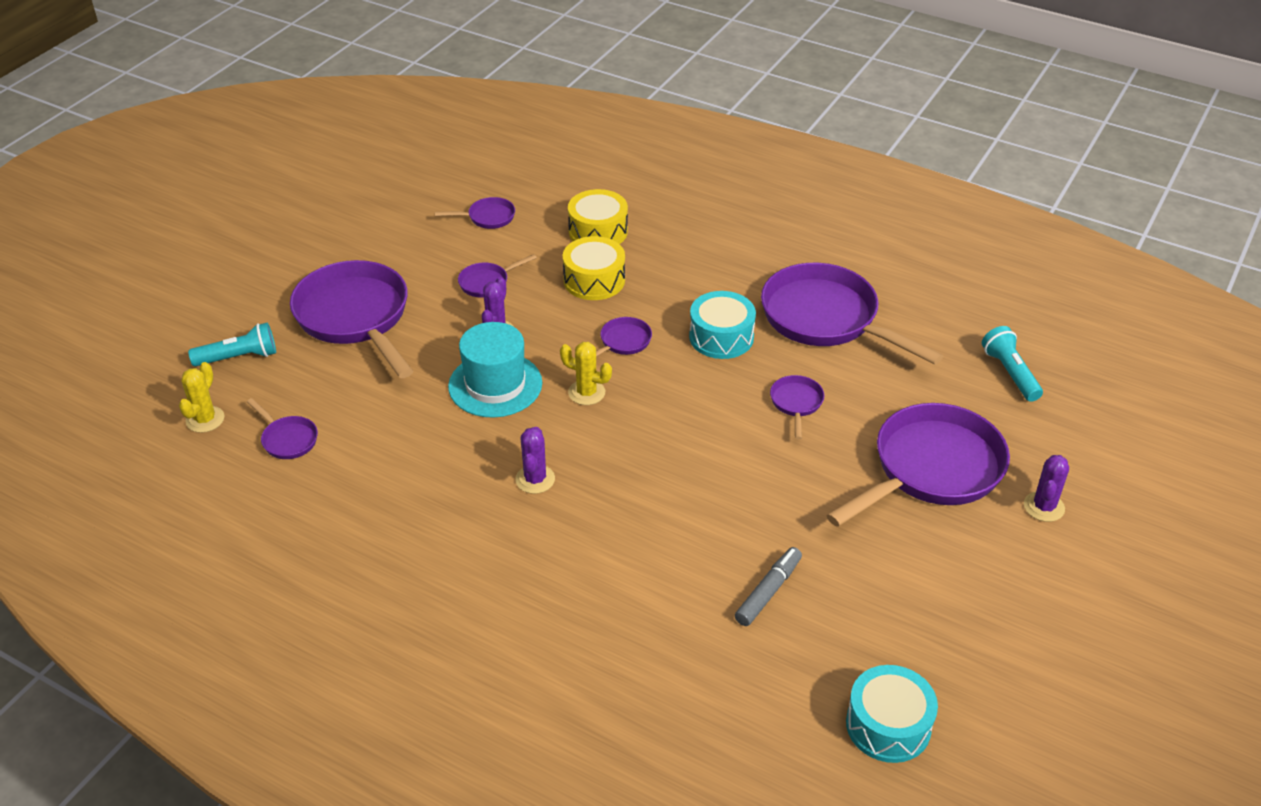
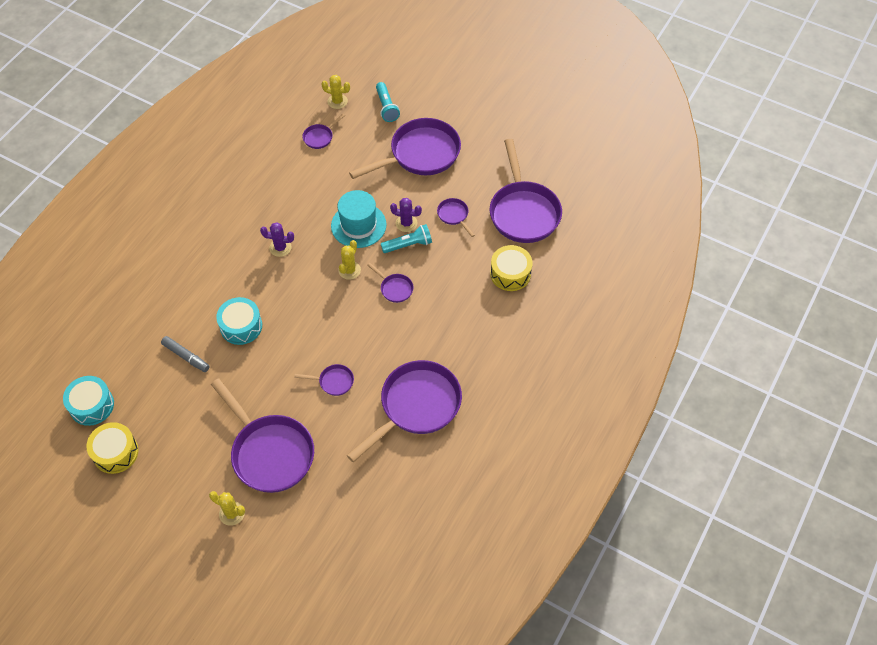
camera: 90 degrees right, 15 degrees up
(488, 217) = (523, 212): purple pan -> purple pan, size x2.29
(594, 280) = (457, 272): yellow drum -> yellow drum (115, 452)
(721, 337) = (399, 343): turquoise drum -> turquoise drum (241, 326)
(1010, 373) = (357, 516): turquoise flashlight -> turquoise flashlight (408, 245)
(1044, 507) = (232, 513): purple cactus -> yellow cactus

